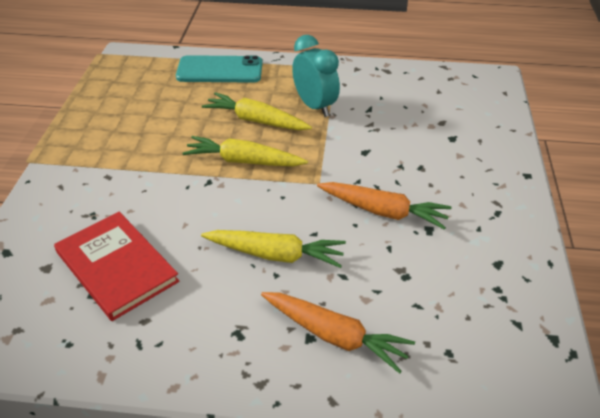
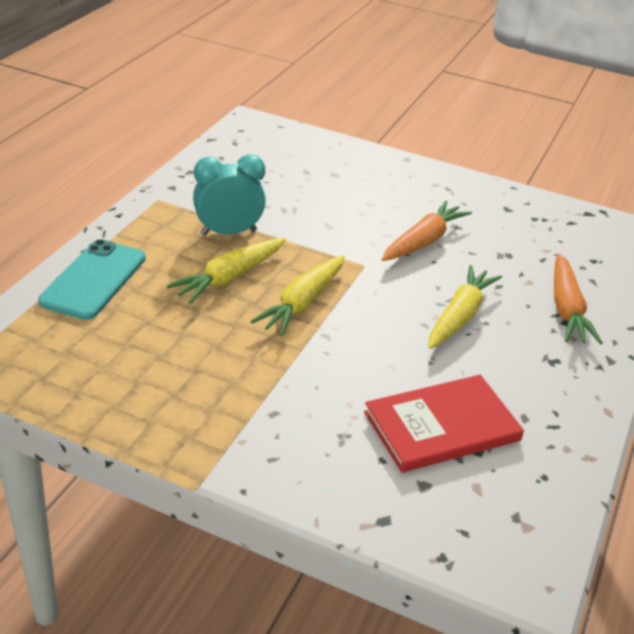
camera: 75 degrees left, 5 degrees down
(334, 335) = (566, 308): orange carrot -> orange carrot turned 135 degrees clockwise

